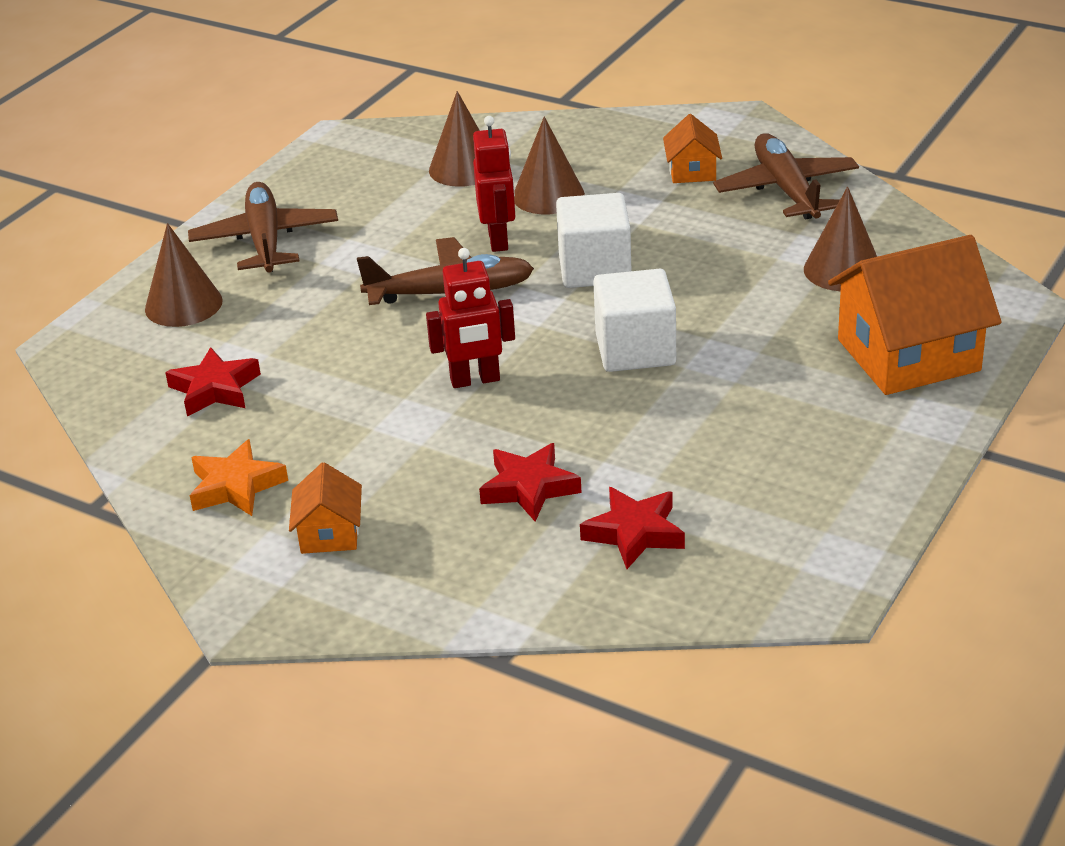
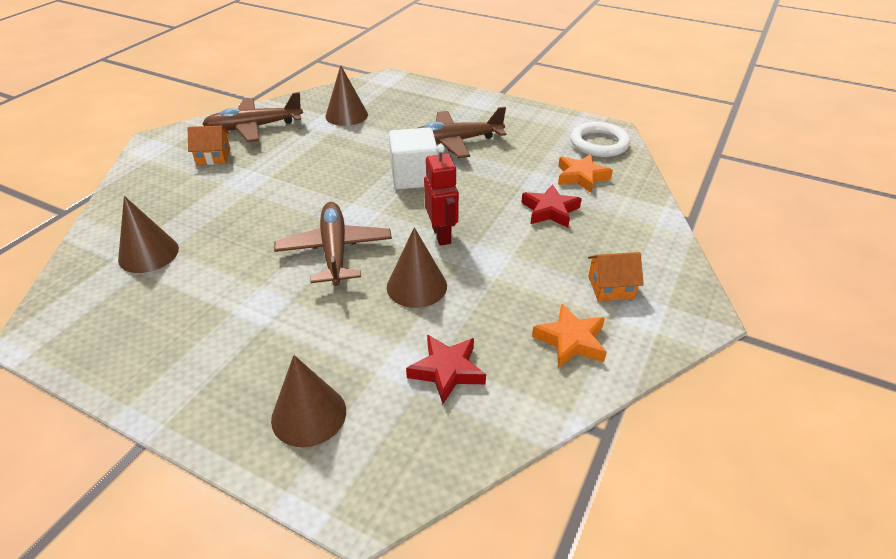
camera: 95 degrees left, 5 degrees up
(265, 241) = (213, 367): brown plane -> brown plane (454, 142)
(499, 240) = (267, 232): red robot -> none
(548, 195) = (214, 212): brown cone -> brown cone (416, 286)
(594, 269) = (320, 192): white cube -> none
(634, 533) = (581, 177): red star -> orange star
(763, 569) = (599, 143): none -> white ring
(908, 355) = (428, 103): orange house -> none

